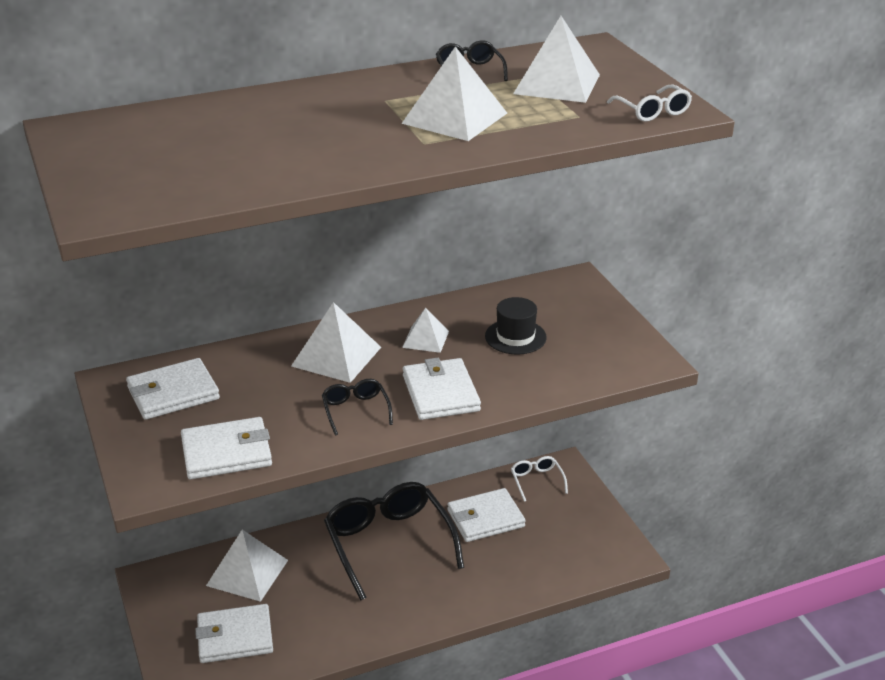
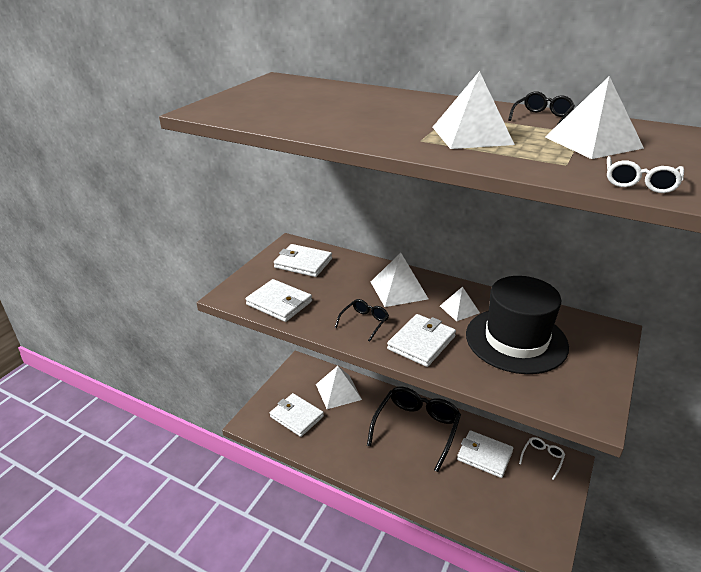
camera: 50 degrees right, 0 degrees up
(515, 337) = (516, 340): black hat -> black hat, size x2.05

